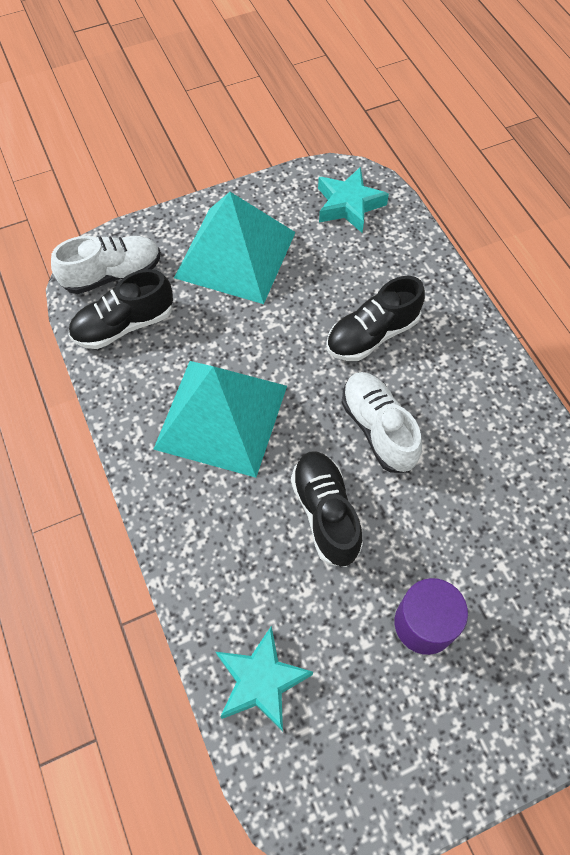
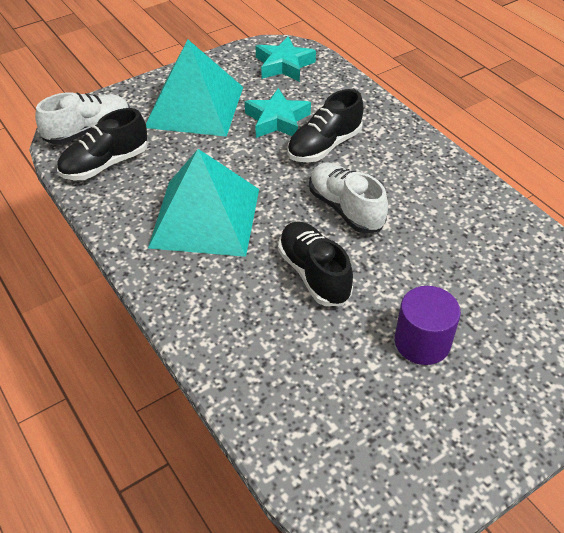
camera: 10 degrees left, 15 degrees down
(261, 681) = (284, 409): turquoise star -> turquoise star (277, 120)

